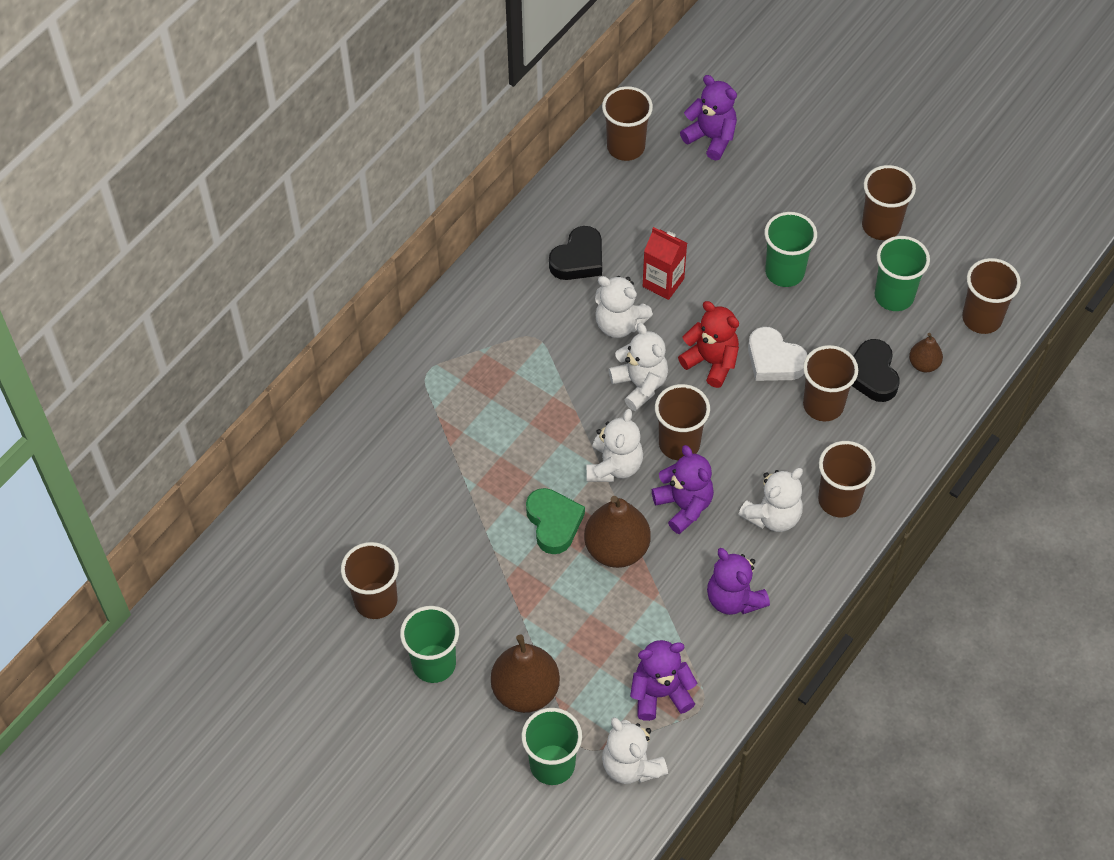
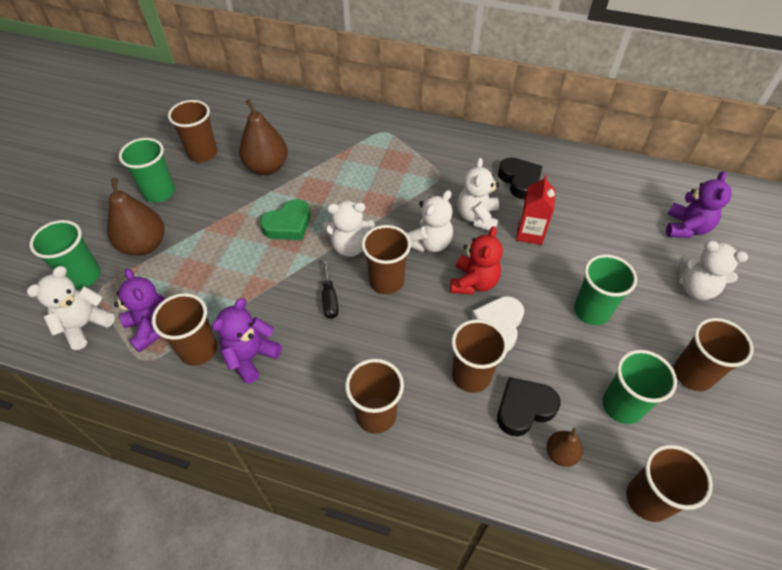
camera: 70 degrees right, 5 degrees down
(578, 259) = (520, 181): black heart -> black heart turned 135 degrees counterclockwise
(616, 548) = (277, 266): brown pear -> brown pear (267, 167)
(626, 147) = (636, 181): brown cup -> brown cup (198, 350)
(684, 506) = (329, 299): purple teddy bear -> black screwdriver
(773, 516) = (341, 365): white teddy bear -> white teddy bear (695, 288)

